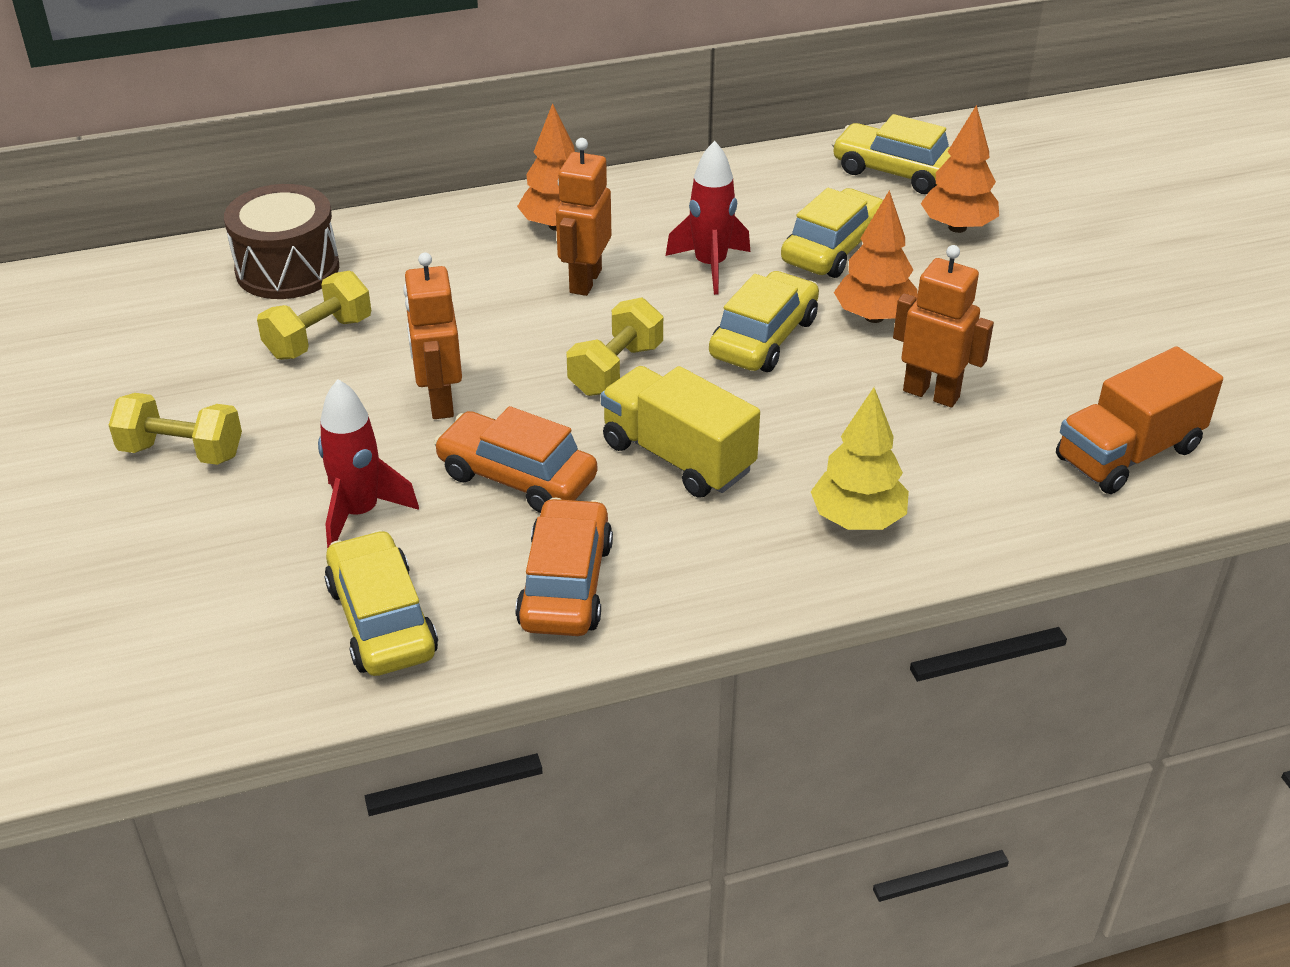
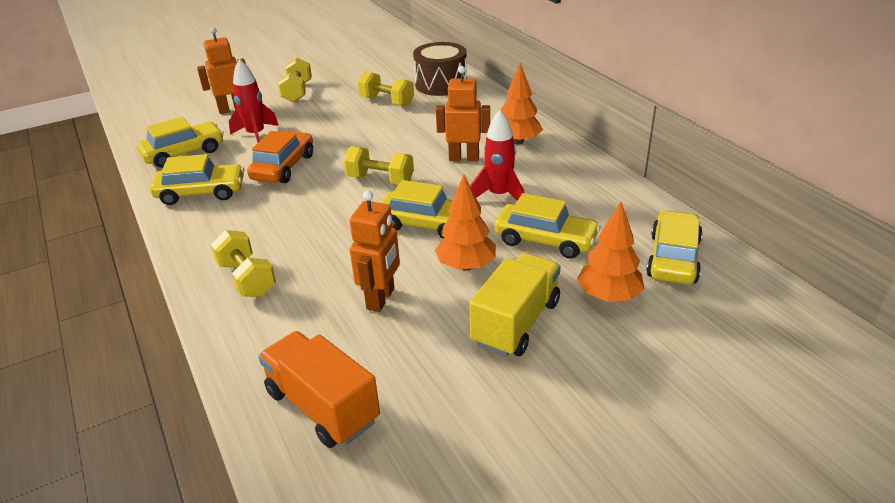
camera: 80 degrees right, 5 degrees down
(440, 402) = (341, 138): orange robot -> orange robot (232, 109)
(565, 584) = (201, 192): orange car -> yellow car
(678, 457) = (303, 210): yellow truck -> yellow truck (516, 323)
(857, 520) = (247, 279): yellow tree -> yellow dumbbell

